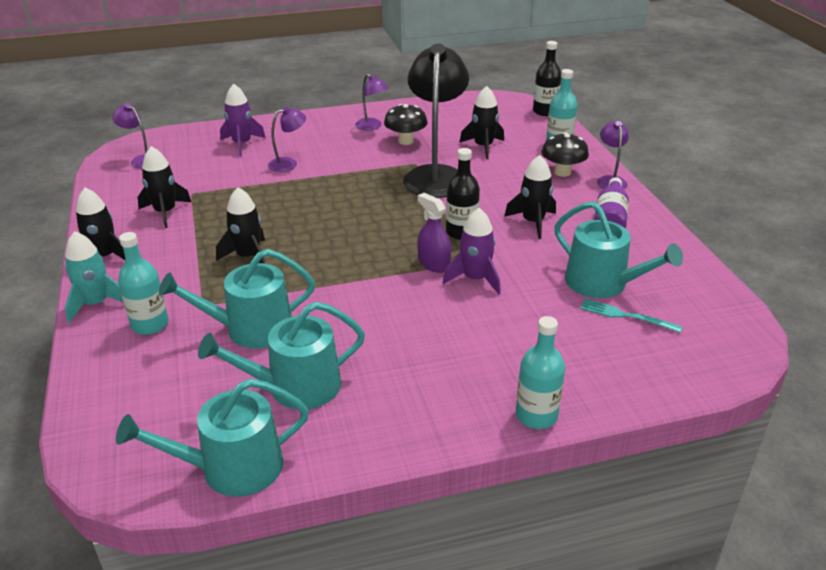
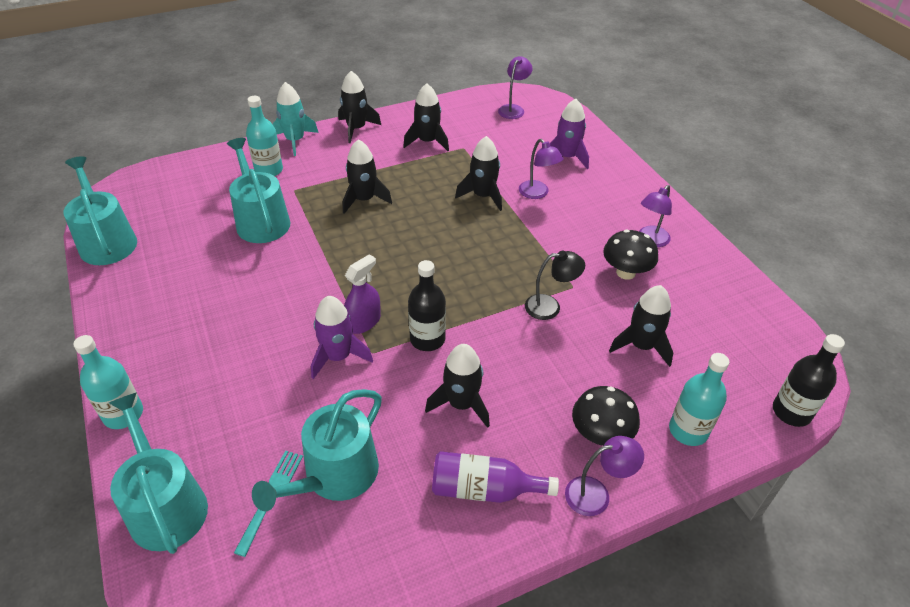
camera: 80 degrees right, 10 degrees up
(278, 190) = (483, 196): none -> black rocket
(295, 387) = (186, 256): turquoise watering can -> turquoise watering can (165, 505)
(435, 175) = (550, 307): black lamp -> black lamp, size x0.47

